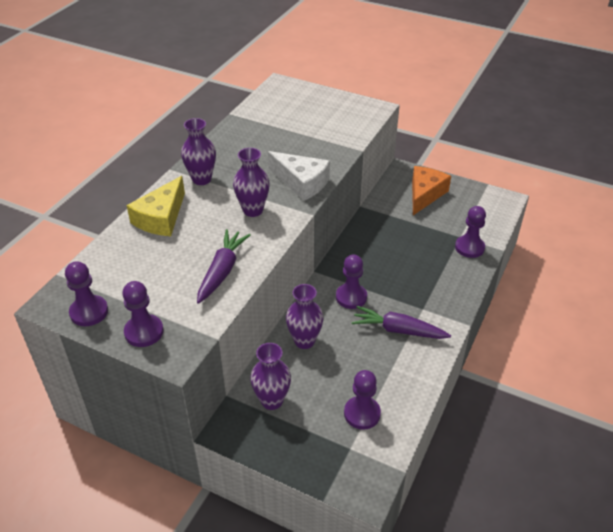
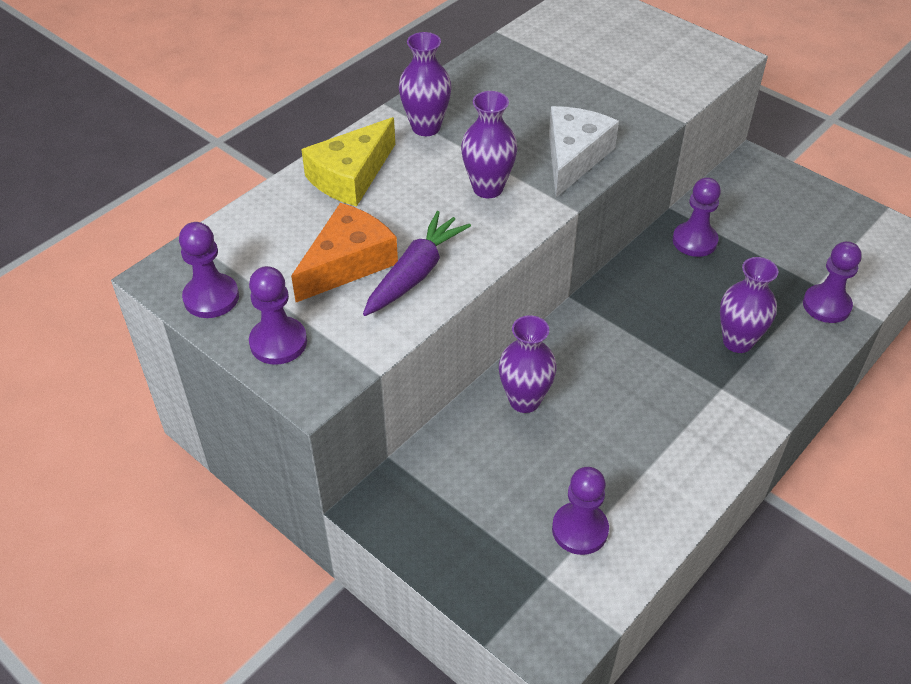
camera: 15 degrees right, 5 degrees up
(272, 400) = (451, 480): purple vase -> purple vase (737, 342)
(301, 182) = (574, 157): white cheese -> white cheese turned 120 degrees counterclockwise
(351, 297) = (614, 347): purple pawn -> purple pawn (694, 241)
(398, 330) = (673, 414): purple carrot -> none
(425, 194) = (779, 207): orange cheese -> orange cheese (348, 263)

